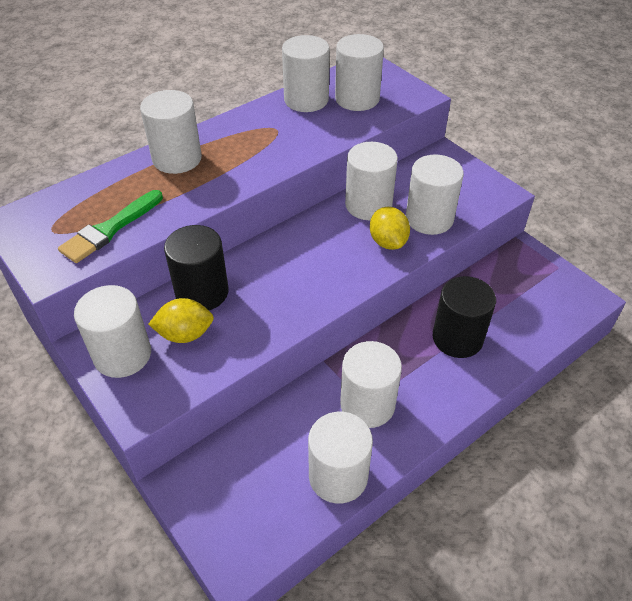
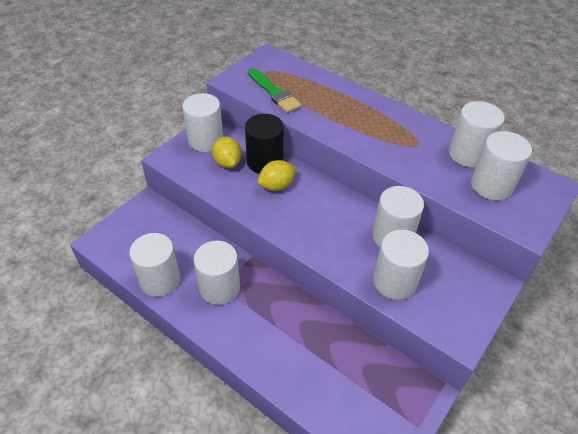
camera: 75 degrees right, 0 degrees up
(110, 229) = (274, 93): green brush -> green brush turned 150 degrees counterclockwise
(177, 159) = (355, 103): white cylinder -> none
(388, 242) = (353, 255): yellow lemon -> yellow lemon (277, 186)
(457, 338) = (298, 341): black cylinder -> none

